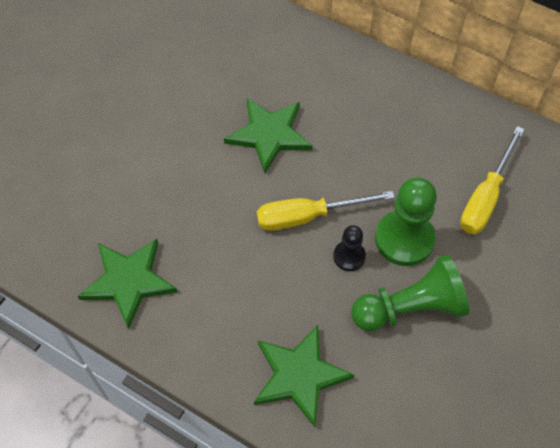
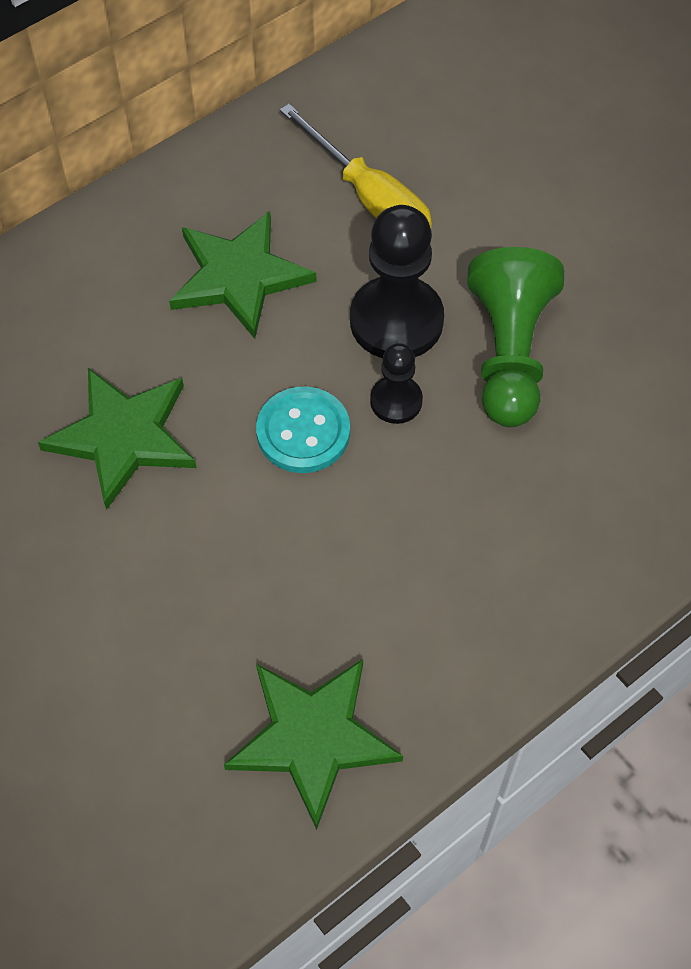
camera: 70 degrees left, 0 degrees up
(299, 375) = (566, 532): green star -> green star (239, 276)
(308, 216) = (303, 432): yellow screwdriver -> turquoise button
(404, 239) = (396, 321): green pawn -> black pawn

